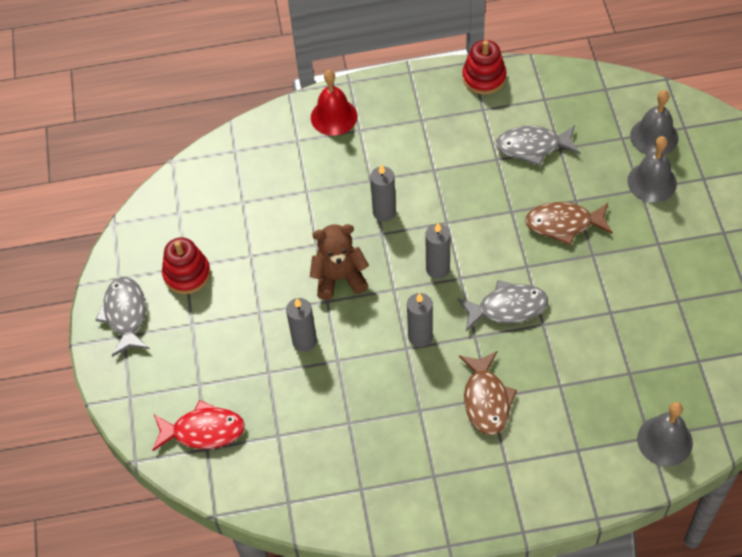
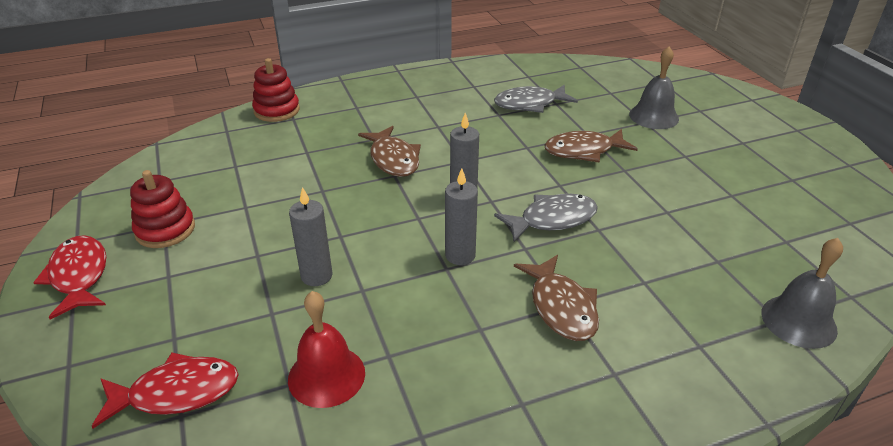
camera: 15 degrees left, 20 degrees down
(125, 315) = (79, 276): grey fish -> red fish
(333, 116) = (328, 101): red bell -> red bell (326, 375)
(339, 278) = (352, 215): brown teddy bear -> none
(384, 212) = (393, 159): grey candle -> brown fish
(484, 77) = (467, 68): red stacking toy -> red stacking toy (277, 110)
(654, 137) = (639, 89): grey bell -> none

